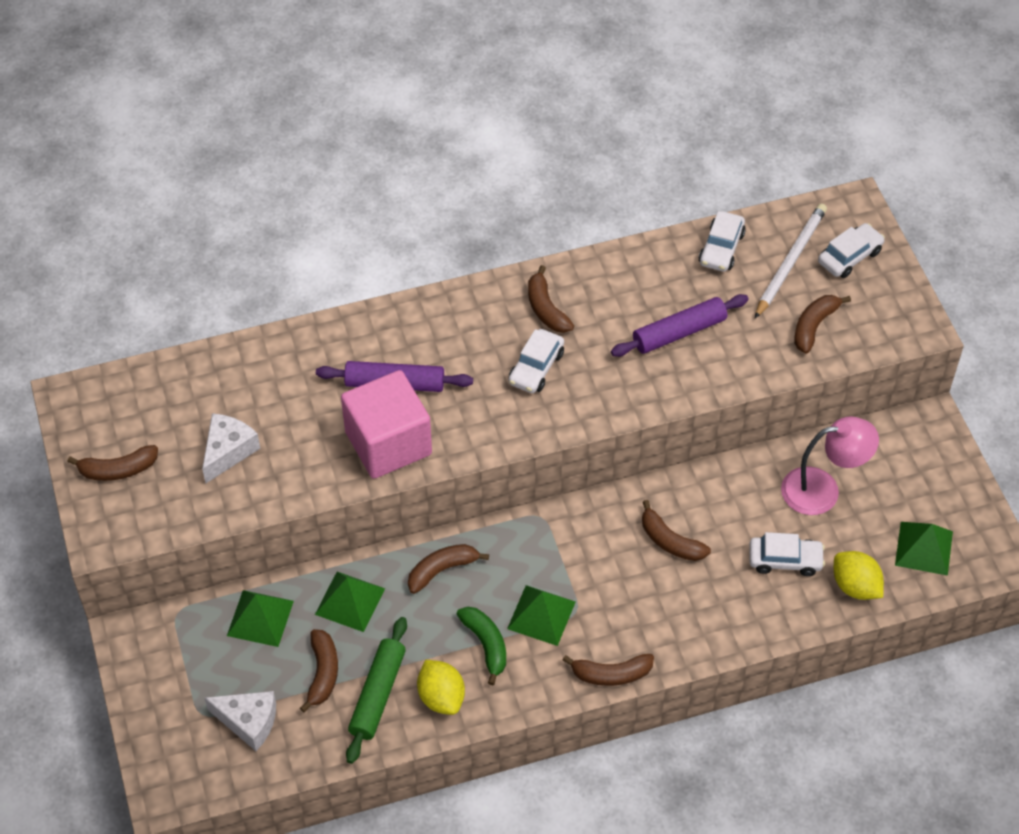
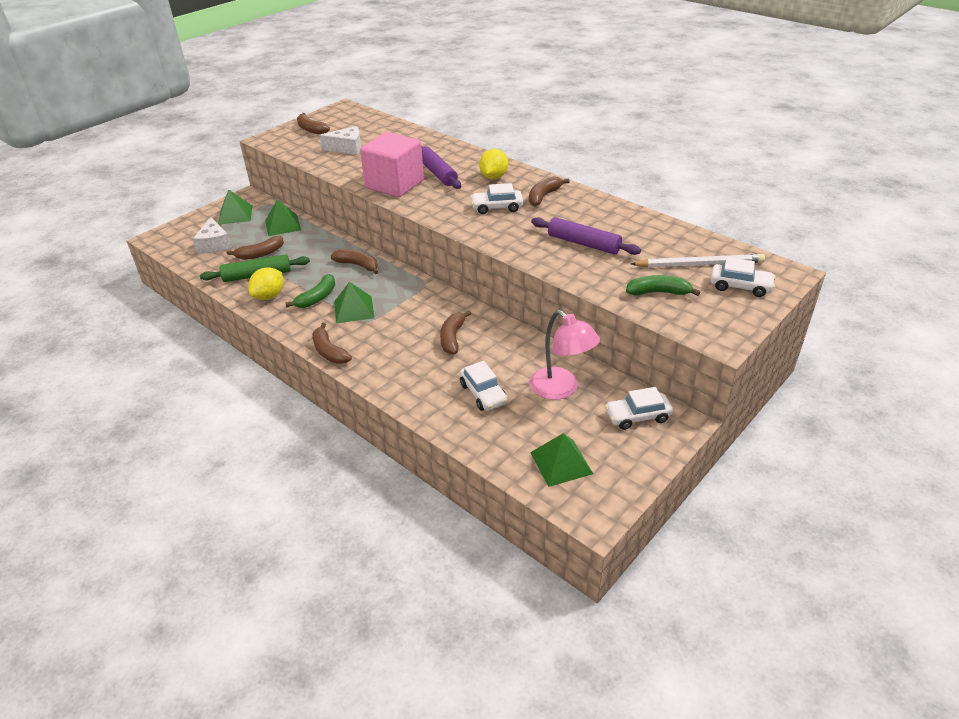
camera: 60 degrees right, 15 degrees down
(350, 601) = (313, 245): green pyramid -> green pyramid (235, 215)
(721, 248) = (671, 235): white car -> white car (637, 416)
(814, 326) = (658, 292): brown banana -> green banana
(855, 586) = (492, 437): yellow lemon -> yellow lemon (493, 177)

